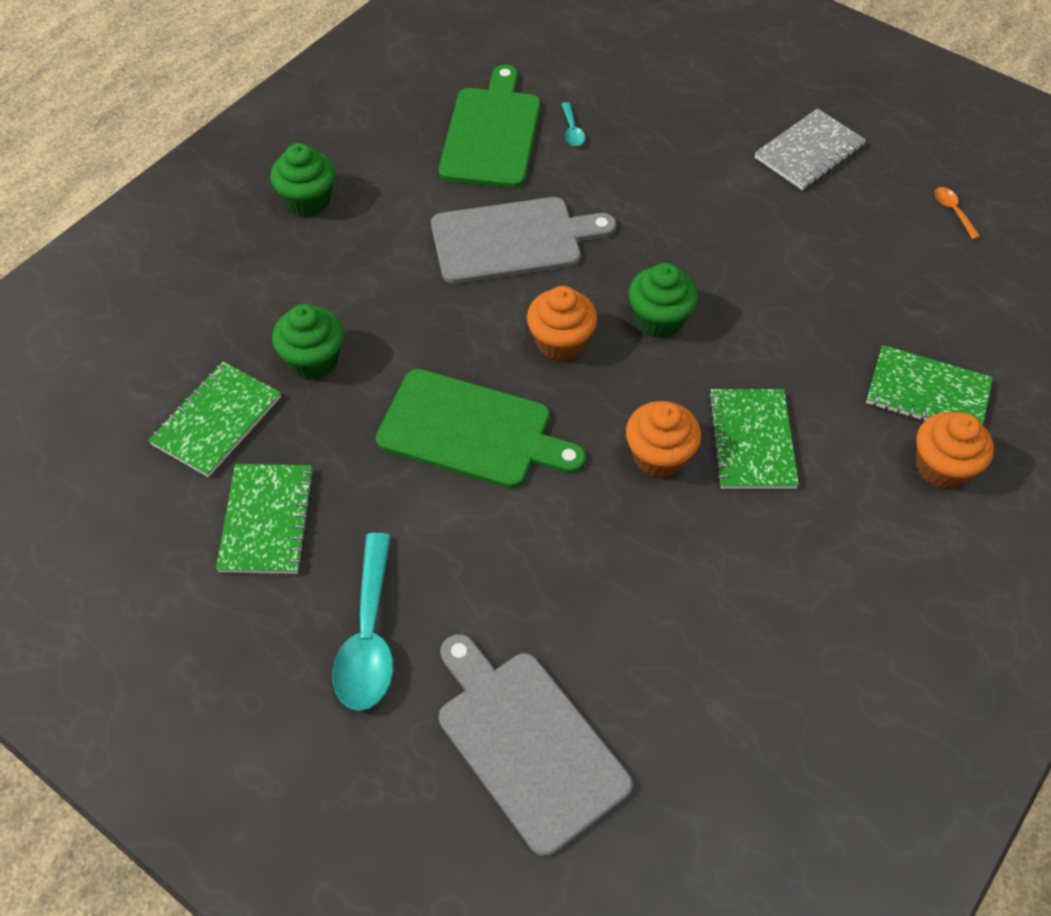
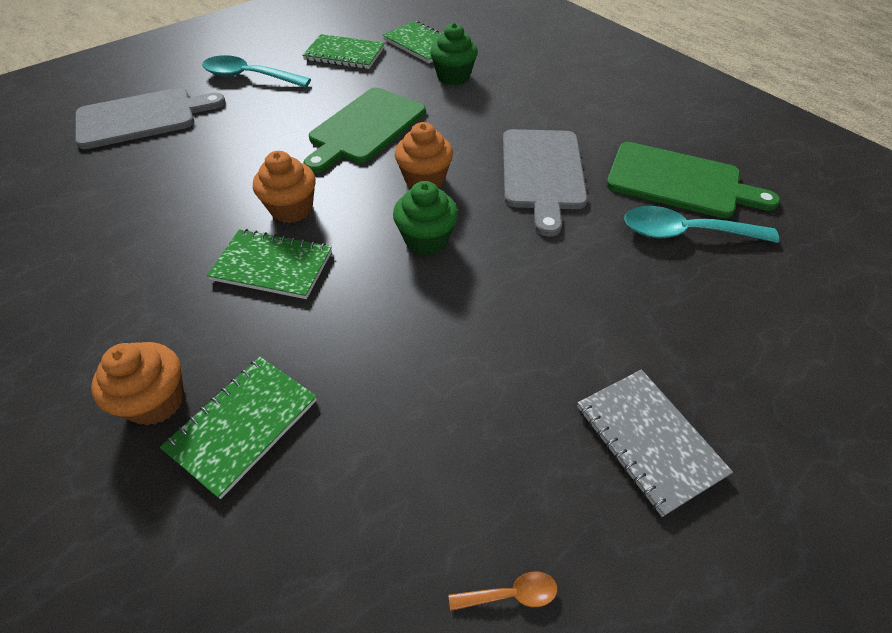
camera: 105 degrees right, 5 degrees down
(308, 201) = (602, 86): green cupcake -> none
(572, 130) = (685, 233): turquoise spoon -> turquoise spoon, size x2.19

